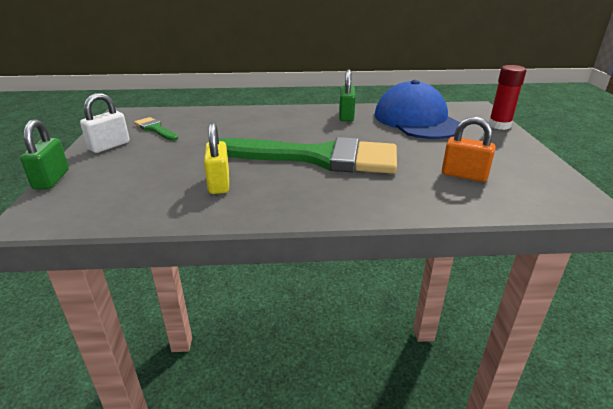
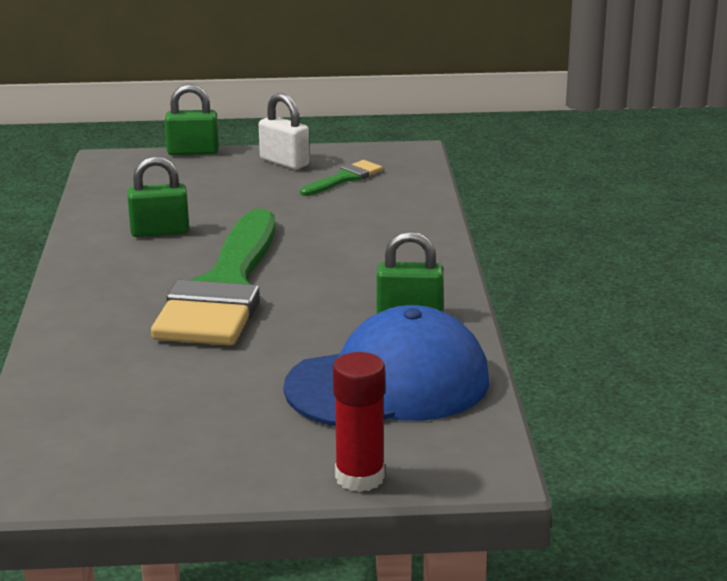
camera: 90 degrees right, 5 degrees down
(219, 183) = (160, 232): yellow padlock -> green padlock
(464, 175) = (138, 398): orange padlock -> none

